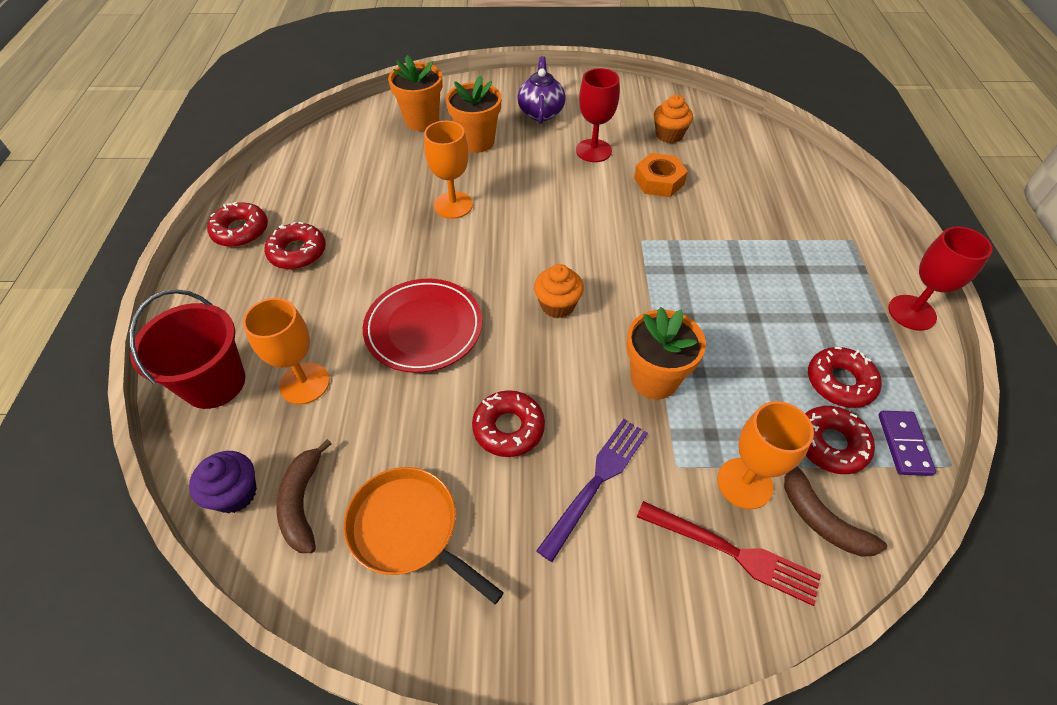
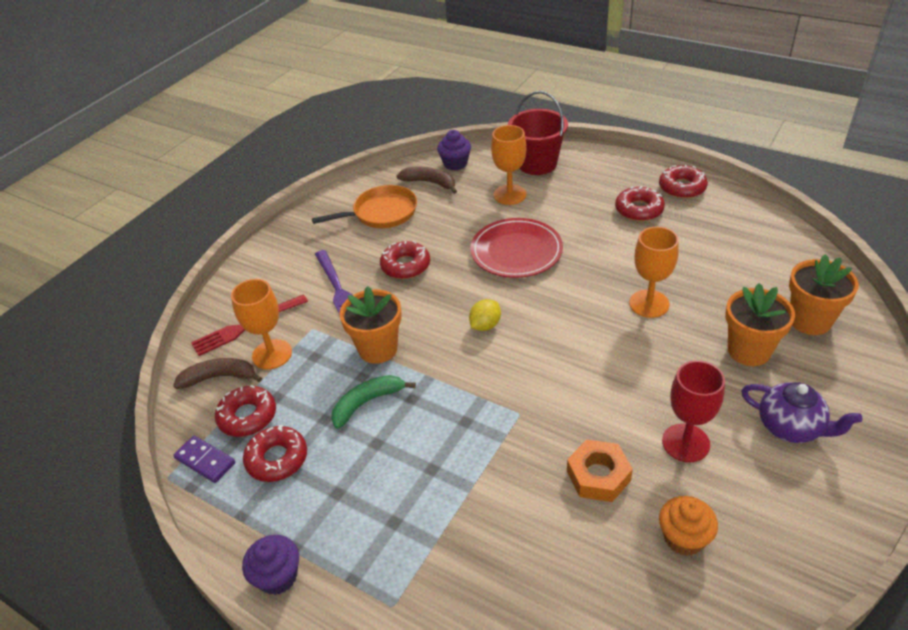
camera: 125 degrees right, 10 degrees down
(557, 305) = (485, 325): orange cupcake -> yellow lemon
(722, 349) = (367, 403): none -> green banana
(911, 312) = (278, 576): red goblet -> purple cupcake

